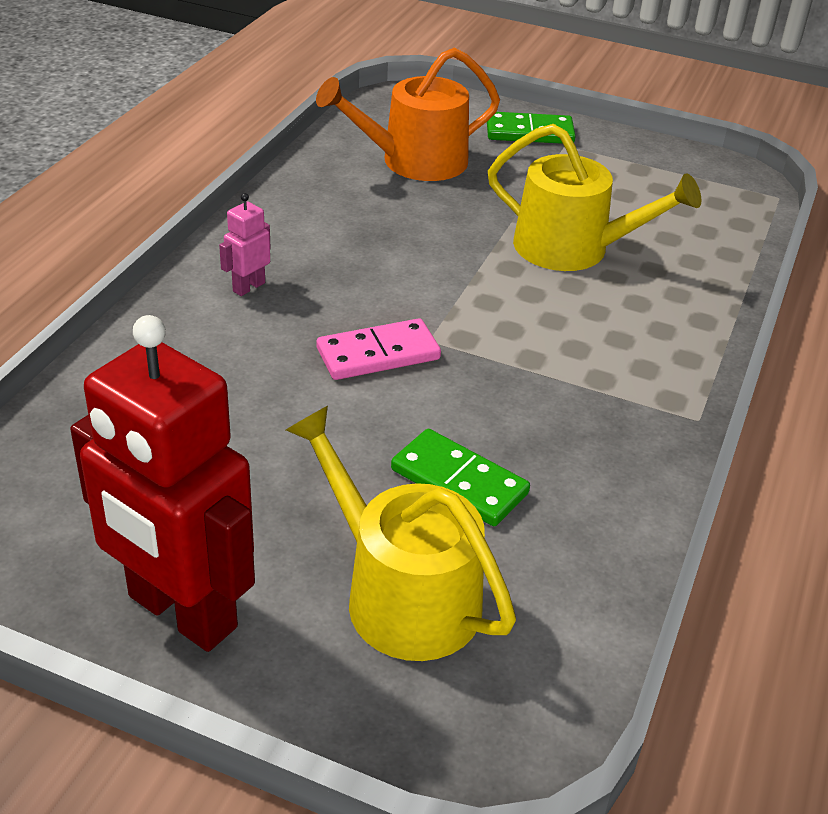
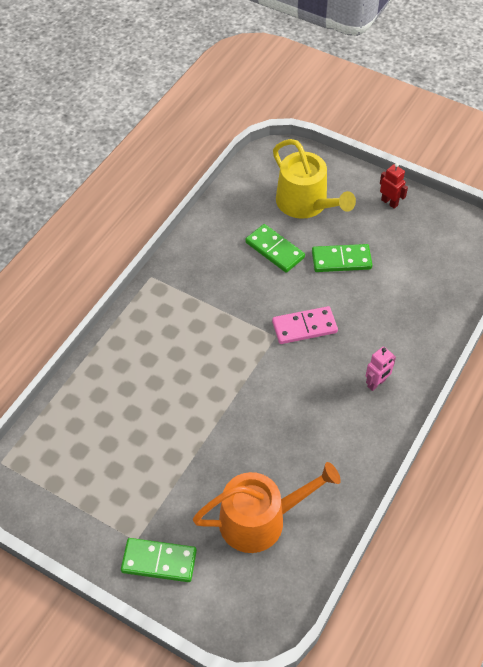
camera: 170 degrees left, 15 degrees up
(181, 613) = (389, 202): red robot -> red robot, size x0.40
(309, 470) = (341, 260): none -> green domino
(572, 249) = (171, 410): yellow watering can -> none

